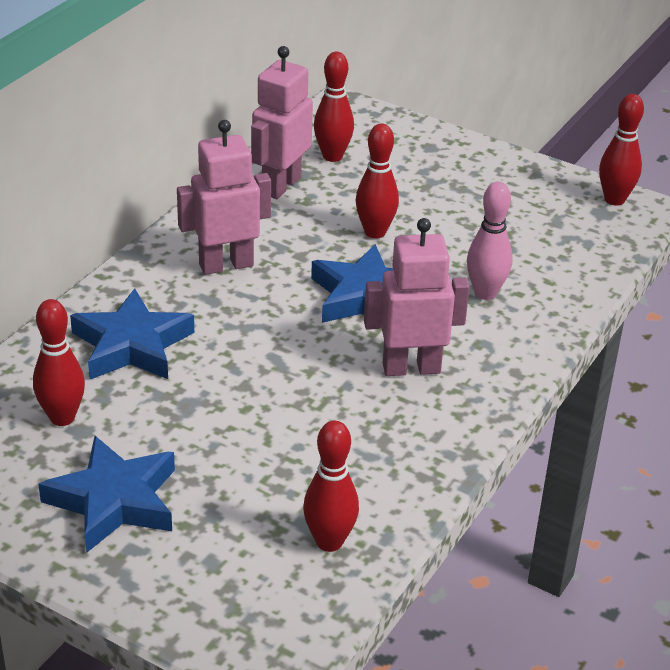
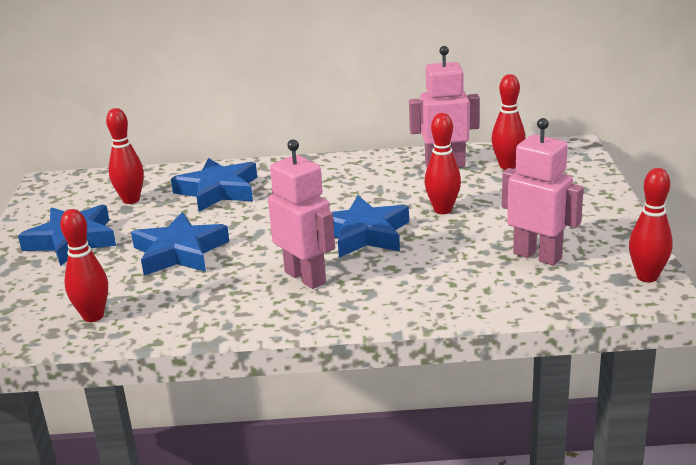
camera: 60 degrees right, 10 degrees down
(226, 265) = (334, 183): pink robot -> pink robot (537, 256)
(253, 428) = (179, 252): none -> blue star
(485, 293) = (432, 271): pink bowling pin -> none

